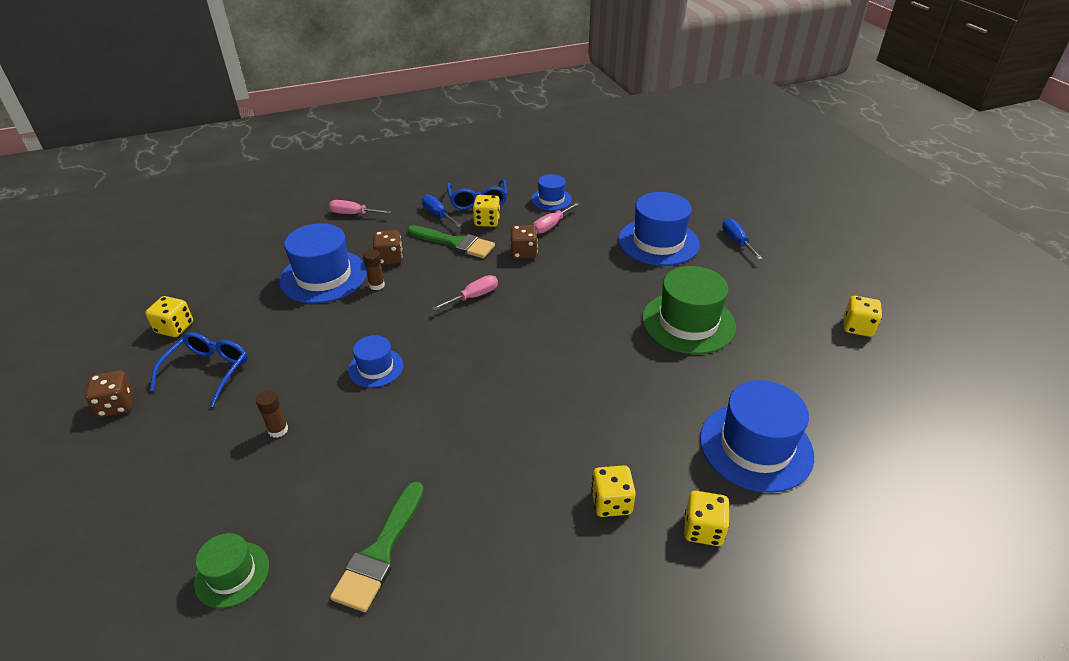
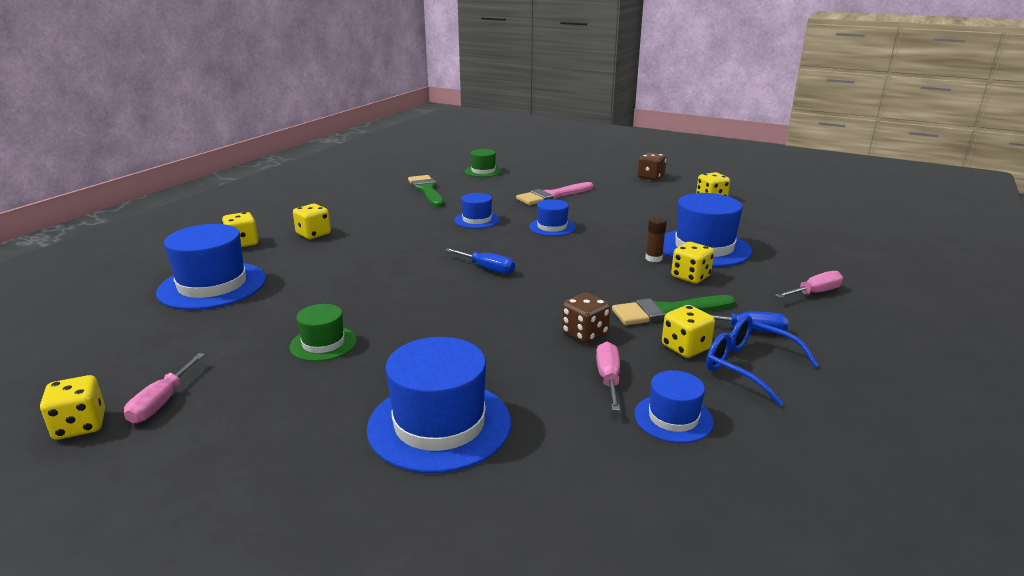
camera: 140 degrees right, 15 degrees down
(208, 371) = (642, 196): blue glasses -> none
(278, 430) = (552, 196): brown glue stick -> pink brush
(389, 258) = (690, 277): brown dice -> yellow dice
(419, 425) = (477, 220): none -> blue hat
(473, 297) = (563, 282): pink screwdriver -> pink screwdriver (161, 402)
(688, 322) = (323, 343): green hat -> green hat, size x0.55
(736, 241) = (310, 490): blue screwdriver -> blue screwdriver (487, 268)

